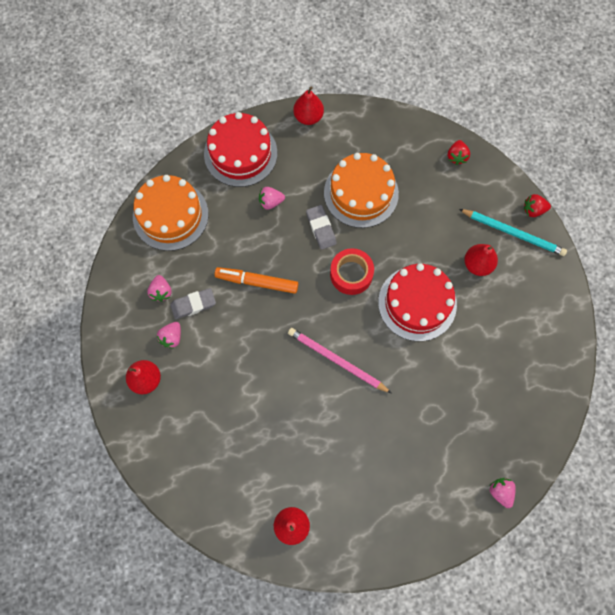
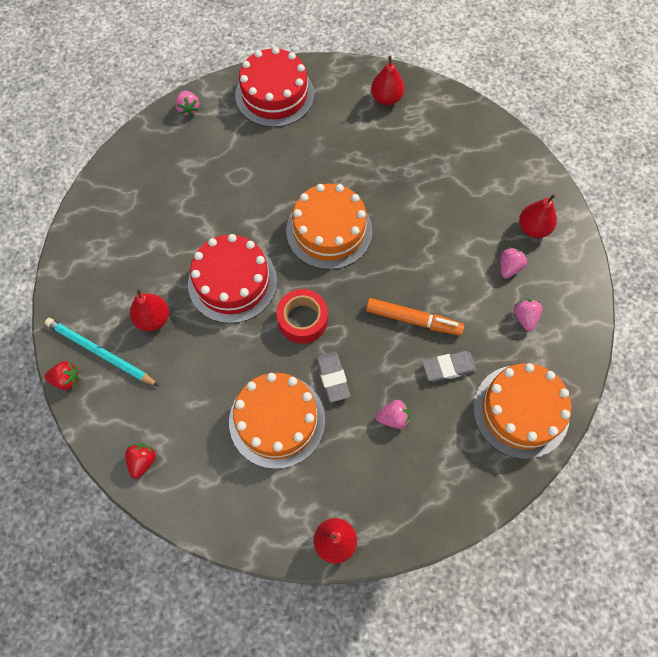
camera: 175 degrees left, 5 degrees down
(193, 305) = (486, 300): grey eraser -> grey eraser (448, 368)
(240, 153) = (431, 492): red cake -> red cake (274, 94)
(337, 361) = (329, 230): pink pencil -> orange cake

